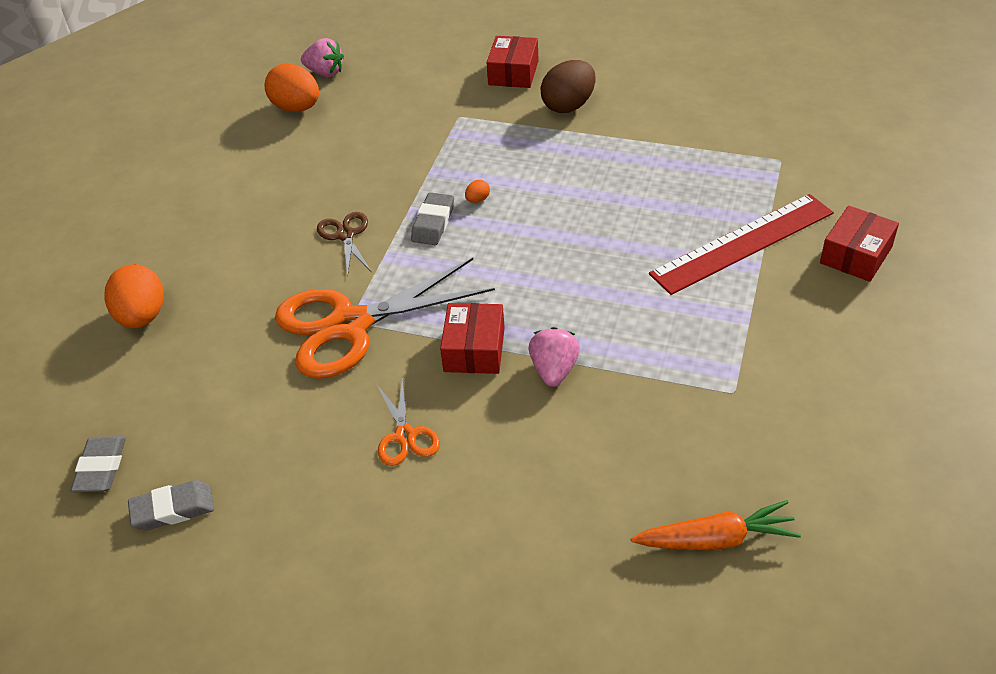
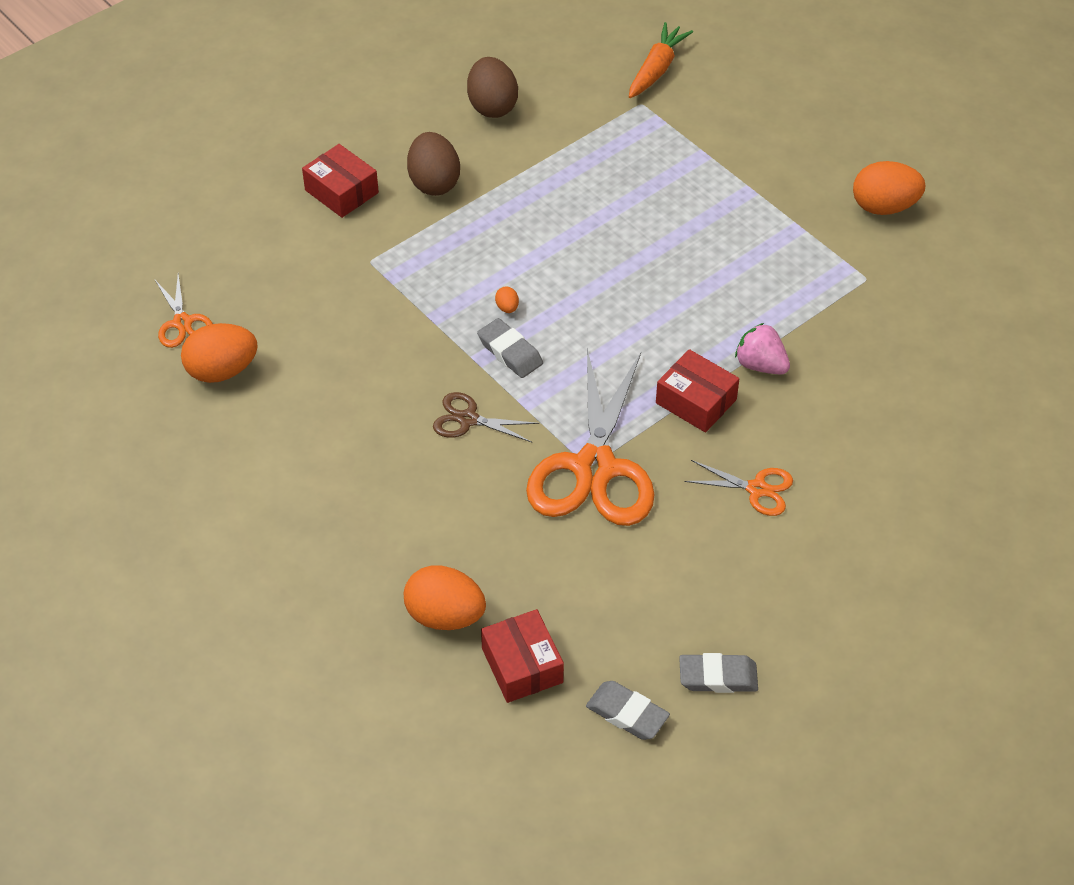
camera: 60 degrees left, 5 degrees up
(173, 509) = (718, 677): grey eraser -> grey eraser turned 75 degrees clockwise
(325, 72) = (182, 323): pink strawberry -> orange scissors
(680, 93) = (492, 106): none -> brown egg
(716, 539) = (990, 364): orange carrot -> orange carrot (656, 69)
(743, 243) = (718, 182): red ruler -> none
(840, 361) = (884, 207): none -> orange egg
(855, 255) = (786, 132): red box -> red box (522, 665)

